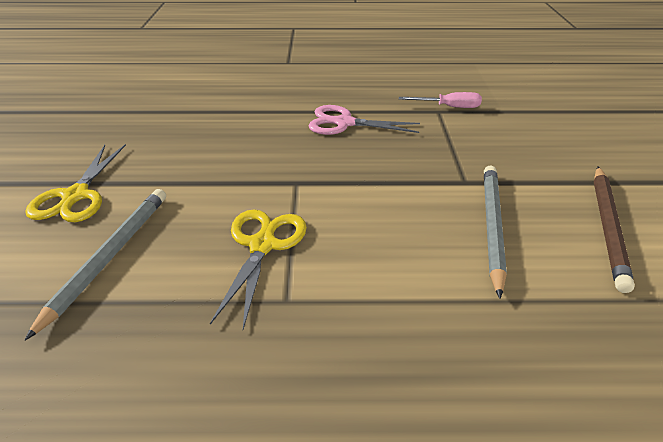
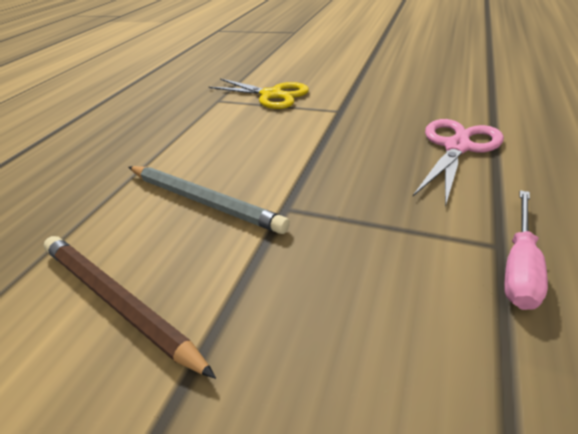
camera: 115 degrees right, 0 degrees up
(76, 196) = (362, 46): yellow scissors -> none
(110, 256) = (296, 58): grey pencil -> none

